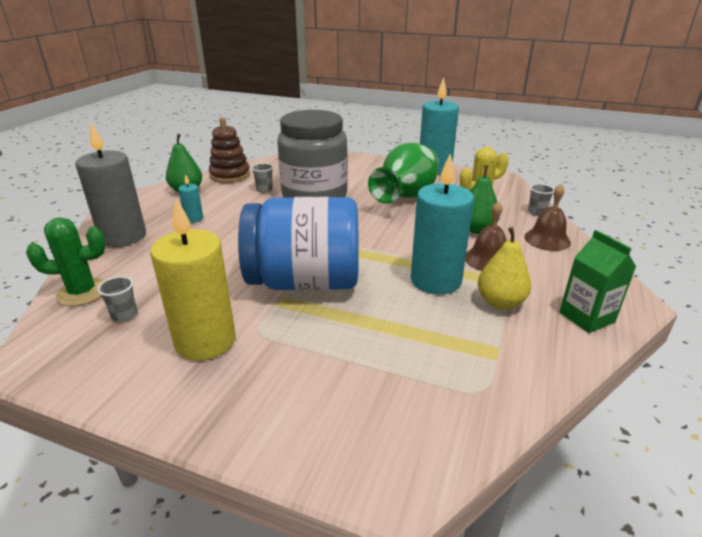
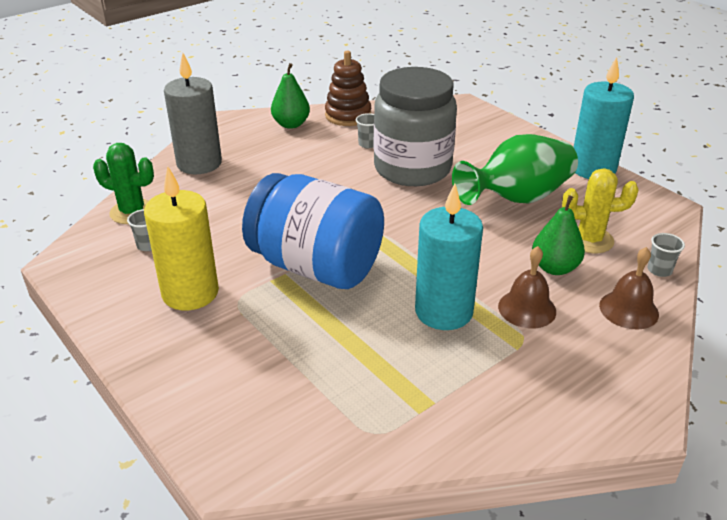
camera: 30 degrees right, 5 degrees up
(194, 218) = (273, 161): turquoise candle -> none
(500, 302) = (486, 360): yellow pear -> none
(586, 317) = (563, 412): green carton -> none

